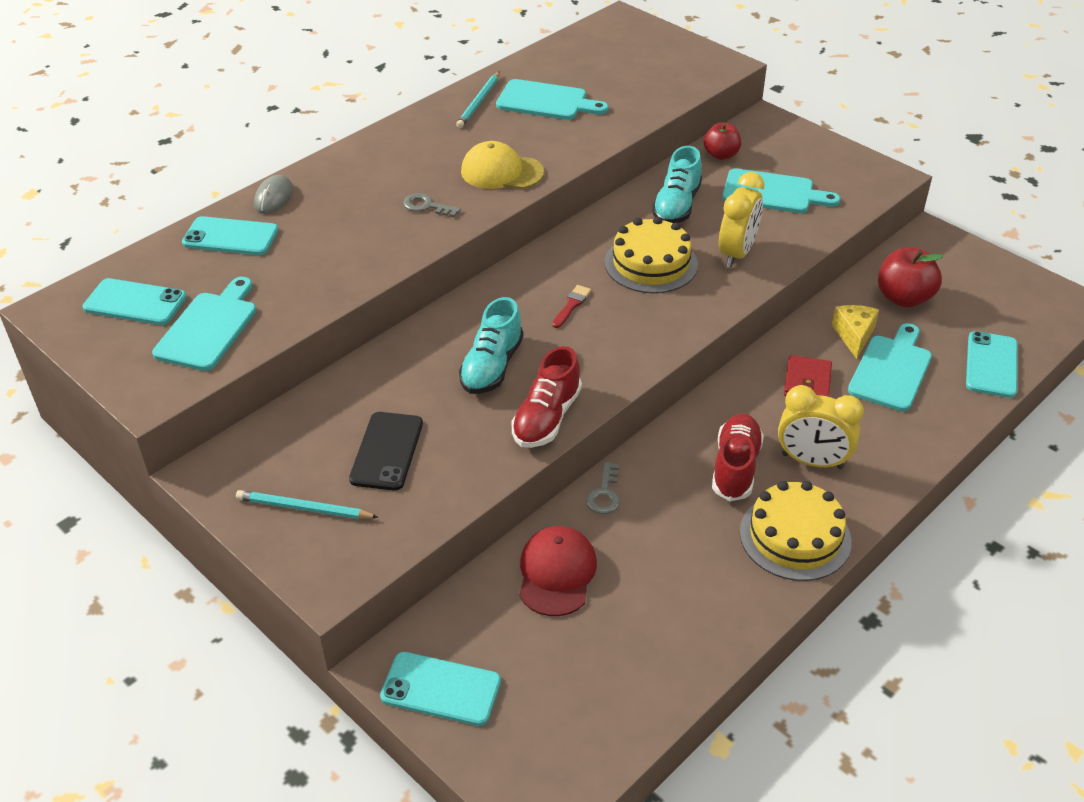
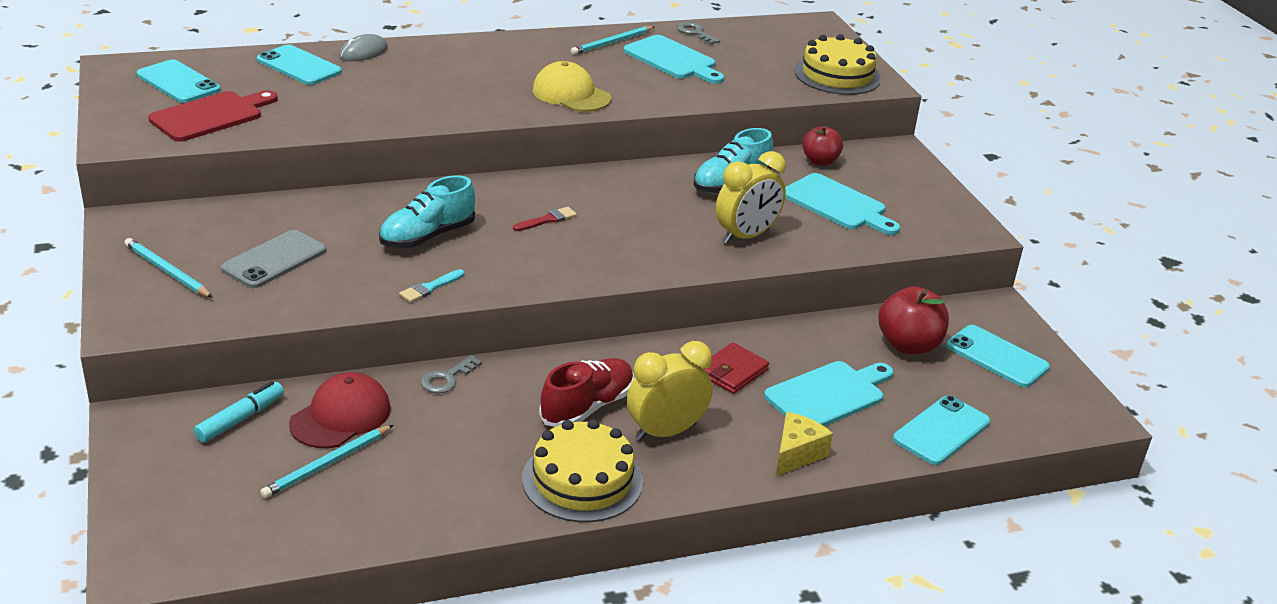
camera: 25 degrees right, 10 degrees down
(209, 328) = (211, 116): turquoise cutting board -> red cutting board
(386, 451) = (274, 260): black phone -> grey phone
(426, 206) = (478, 96): grey key -> grey key (695, 33)
(441, 689) = (157, 452): turquoise phone -> turquoise phone (997, 357)
(477, 619) = (240, 419): none -> turquoise marker
(546, 418) = (430, 288): red shoe -> turquoise brush
(591, 625) = (327, 464): none -> turquoise pencil
(651, 263) = (655, 216): yellow cake -> yellow cake (837, 75)
(812, 461) = (665, 432): yellow clock -> yellow clock turned 105 degrees clockwise
(854, 336) = (821, 355): yellow cheese -> yellow cheese (796, 454)

